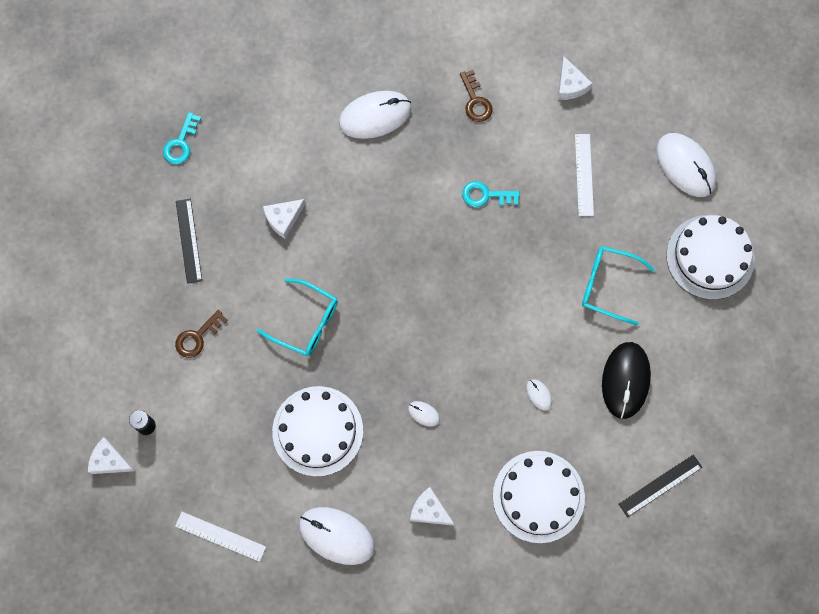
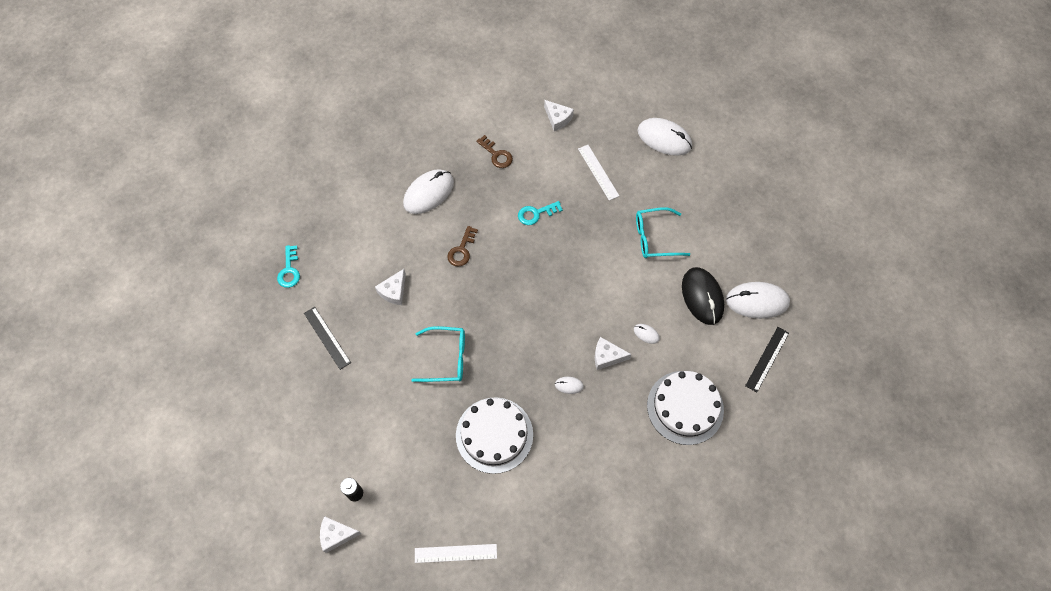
camera: 25 degrees left, 10 degrees down
(197, 337) = (366, 406): brown key -> brown key (462, 250)
(336, 536) = (548, 508): white mouse -> white mouse (757, 301)
(429, 510) = (610, 455): white cheese -> white cheese (607, 356)
(710, 257) = (714, 189): white cake -> none

